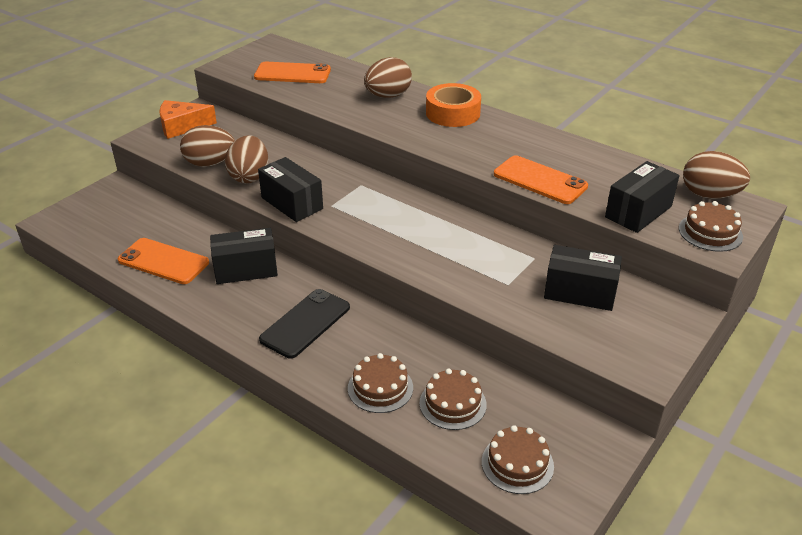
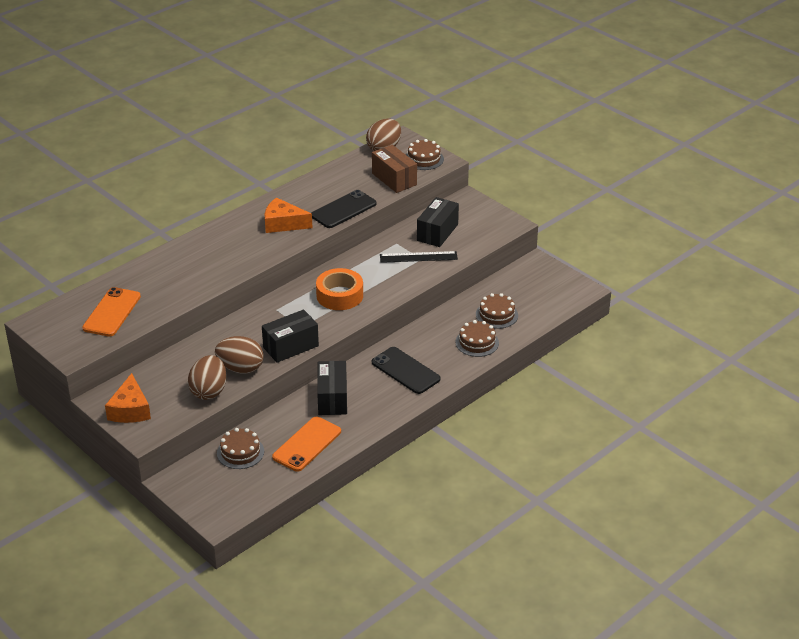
camera: 80 degrees left, 0 degrees up
(388, 96) = (184, 262): brown egg -> none
(453, 113) = (229, 233): orange tape -> orange tape (339, 295)
(487, 143) = (283, 224): none -> orange cheese
(510, 281) = (418, 257): none -> black ruler
(517, 464) = (547, 298): brown cake -> brown cake (240, 452)
(540, 180) = (343, 209): orange phone -> black phone
(638, 212) = (394, 179): black box -> brown box

